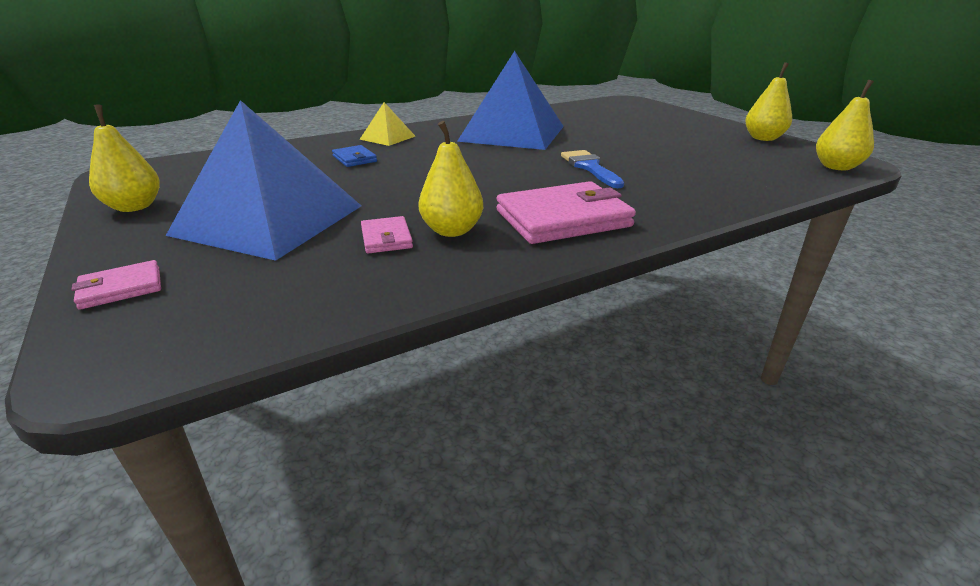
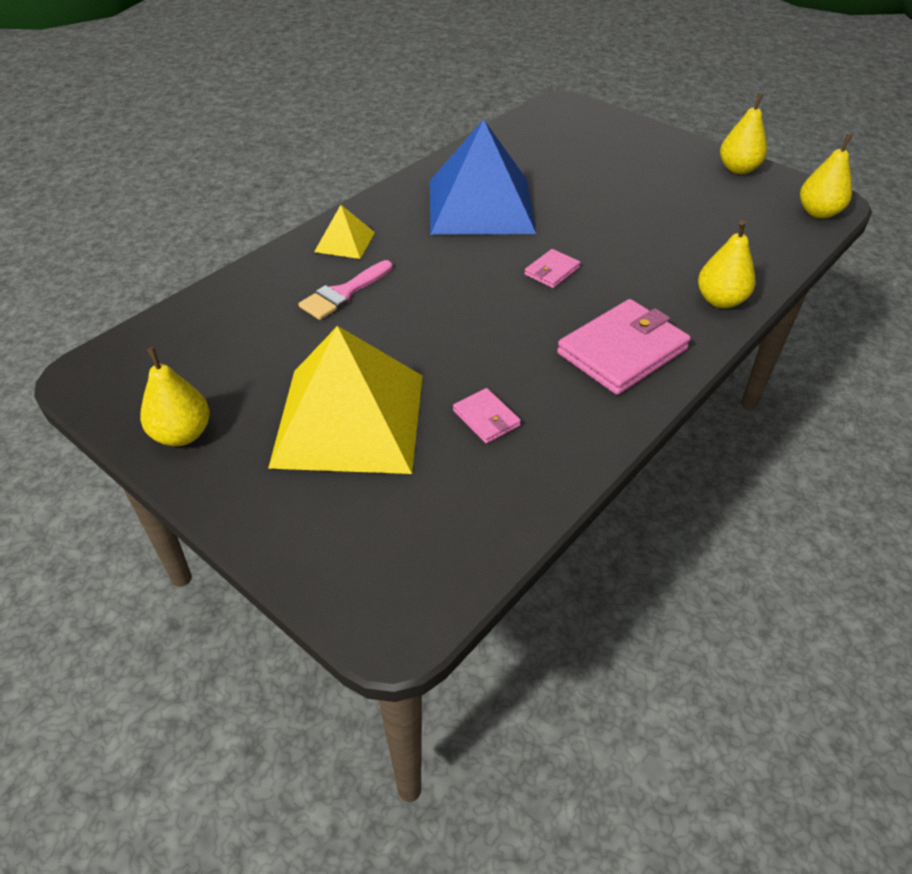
camera: 20 degrees left, 15 degrees up
(121, 288) = (307, 545): pink wallet -> pink wallet (552, 271)
(269, 219) = (349, 419): blue pyramid -> yellow pyramid
(354, 159) = (343, 293): blue wallet -> pink brush
(452, 230) = (536, 393): yellow pear -> yellow pear (720, 300)
(590, 167) = (600, 259): blue brush -> none

